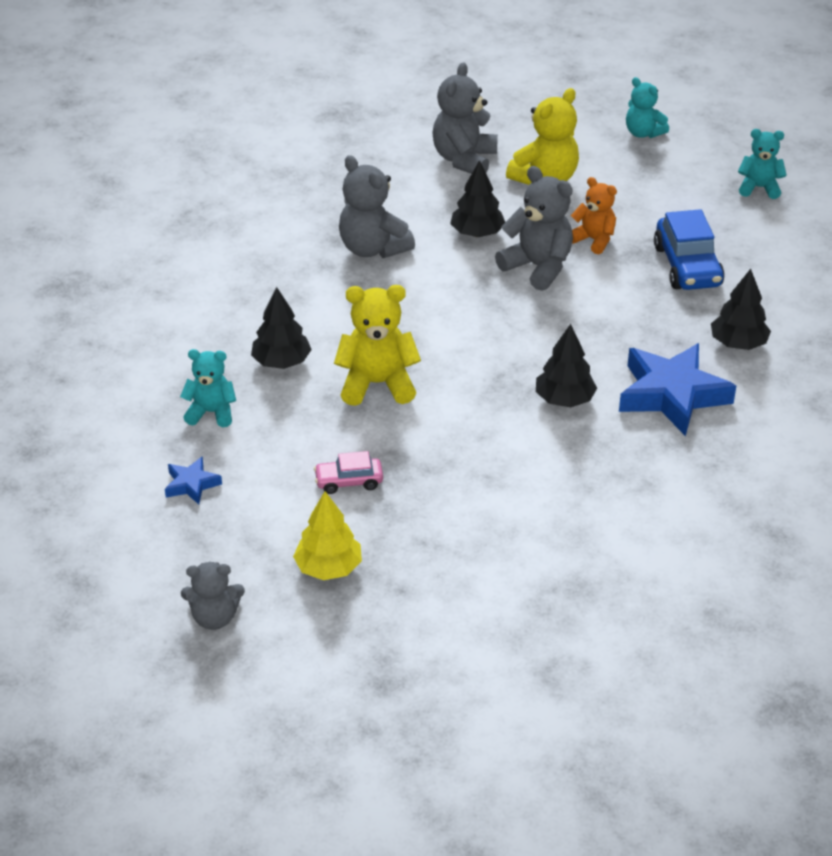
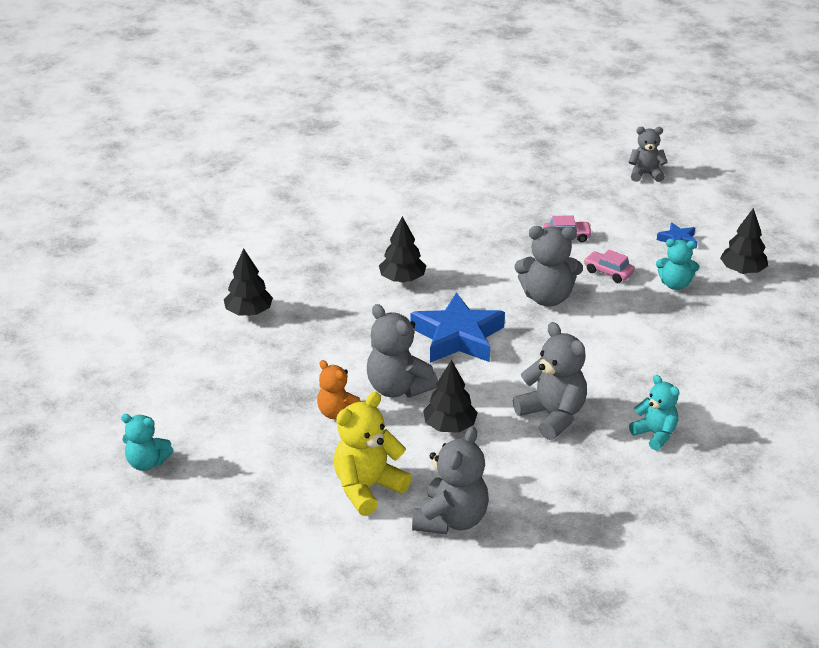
camera: 175 degrees left, 5 degrees down
(282, 362) = (626, 318): black tree -> black tree (742, 271)
(296, 426) = (608, 272): none -> pink car
(329, 568) = (577, 193): yellow tree -> none
(377, 384) = (547, 297): yellow teddy bear -> grey teddy bear
(643, 133) = (238, 546): turquoise teddy bear -> turquoise teddy bear (655, 434)
(672, 395) = (318, 278): blue star -> blue star (457, 337)
(687, 266) = (260, 381): blue car -> none

